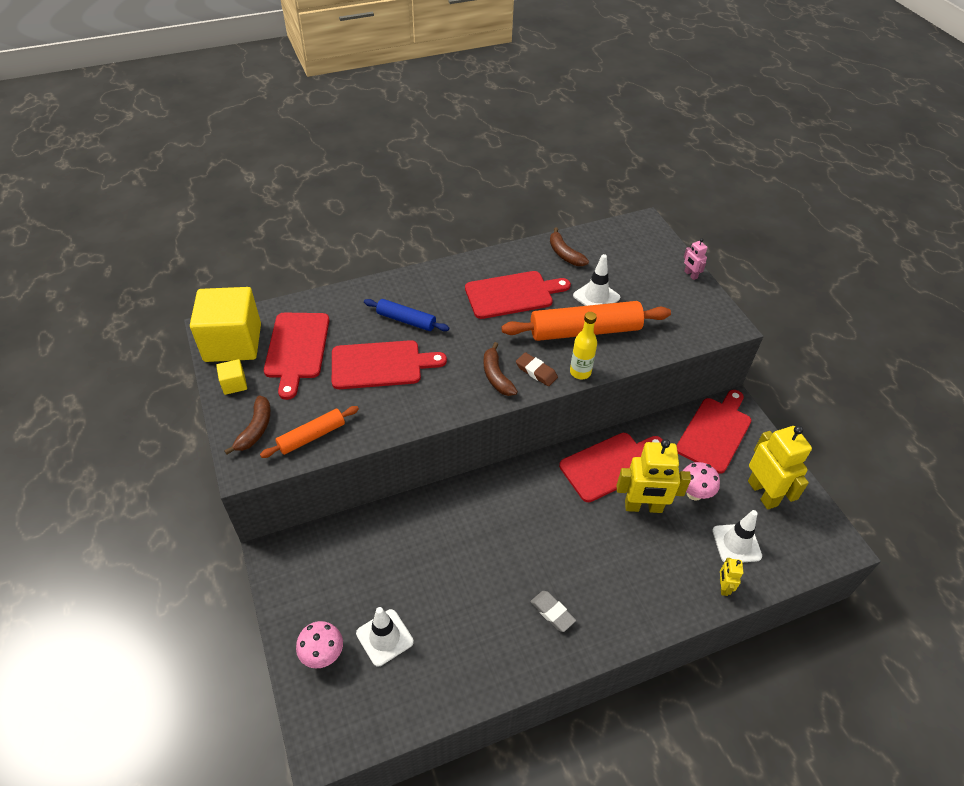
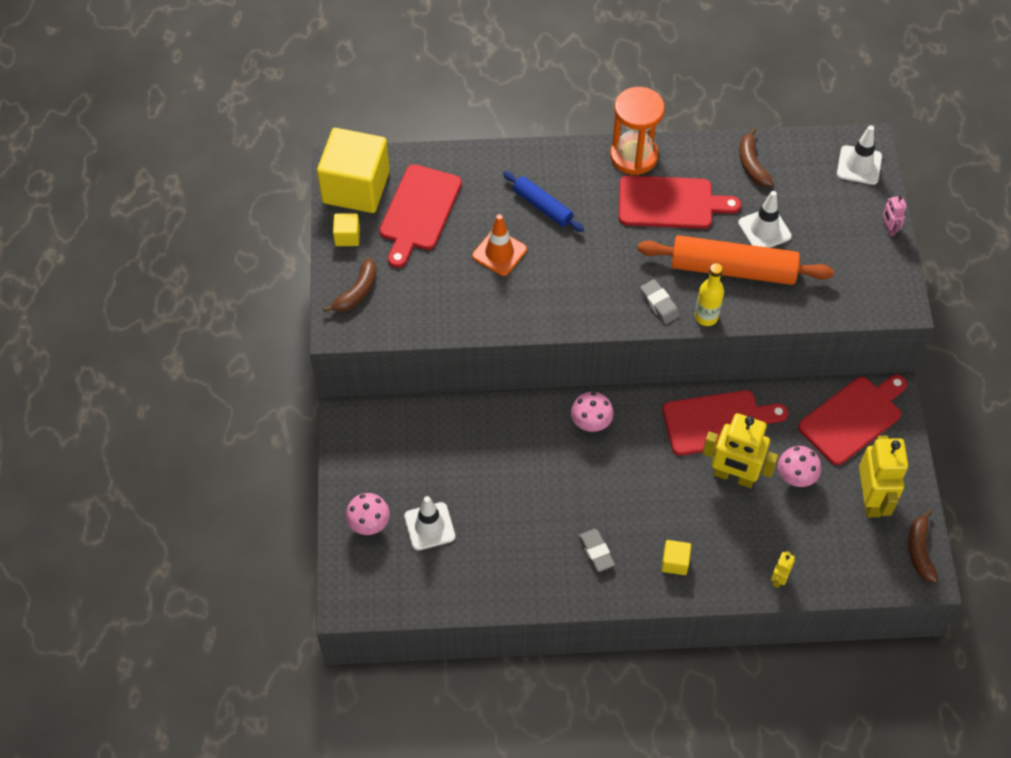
camera: 20 degrees right, 10 degrees up
(312, 436) = (409, 314): orange rolling pin -> none
(380, 365) = (499, 253): red cutting board -> orange traffic cone
(468, 268) = (634, 156): none -> orange hourglass
(496, 376) = (615, 298): brown banana -> brown banana (919, 551)
(503, 496) = (591, 424): none -> pink mushroom
(536, 371) = (659, 303): brown eraser -> grey eraser
(627, 600) = (675, 562): none -> yellow cube
(736, 543) = (814, 541): white traffic cone -> white traffic cone (859, 165)

